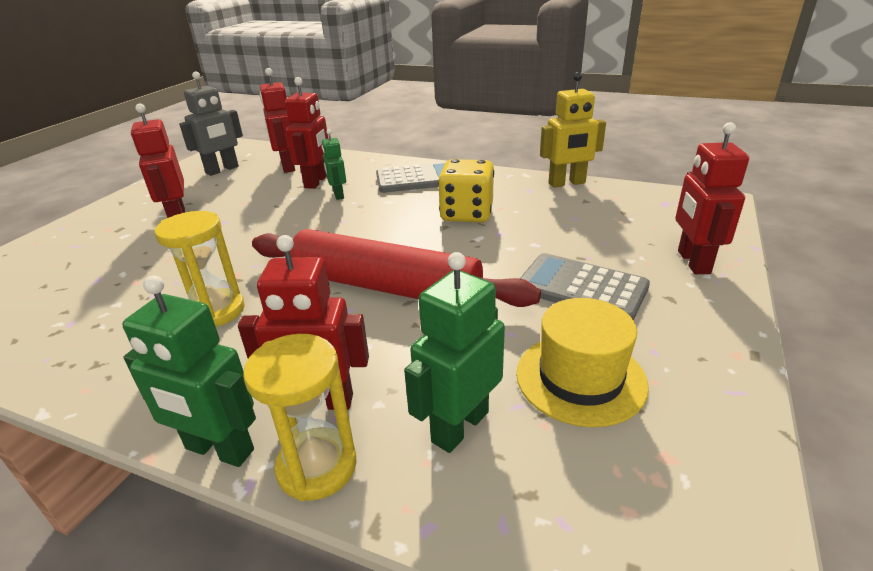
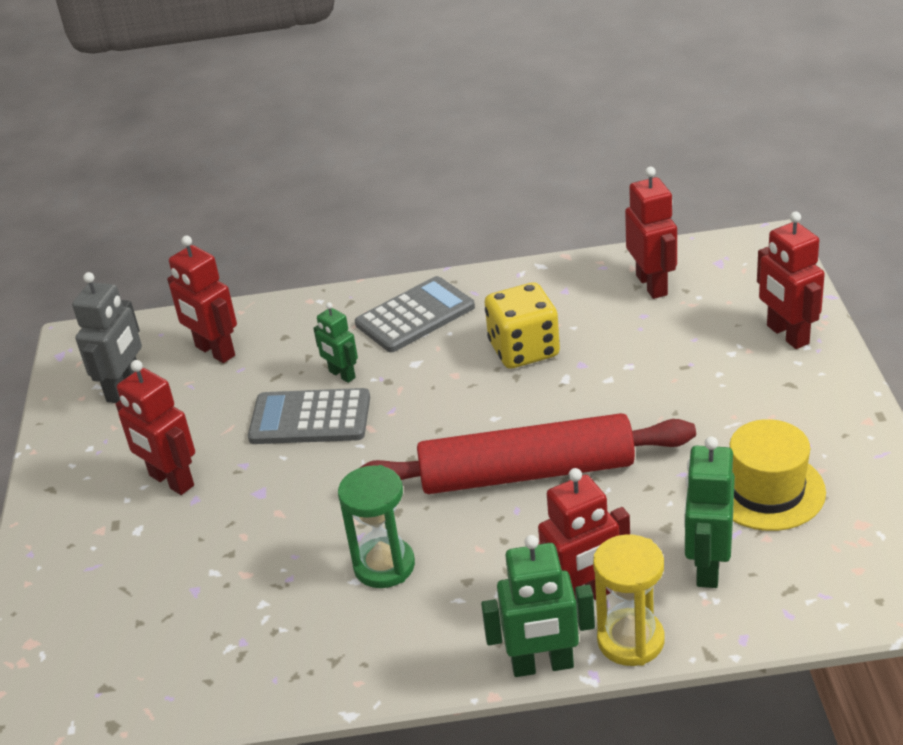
camera: 25 degrees left, 5 degrees up
(216, 311) = (384, 566): yellow hourglass -> green hourglass
(316, 182) = (288, 364): red robot -> red robot (652, 285)
(567, 183) = (598, 265): yellow robot -> none
(581, 288) = (709, 402): grey calculator -> grey calculator (310, 418)

